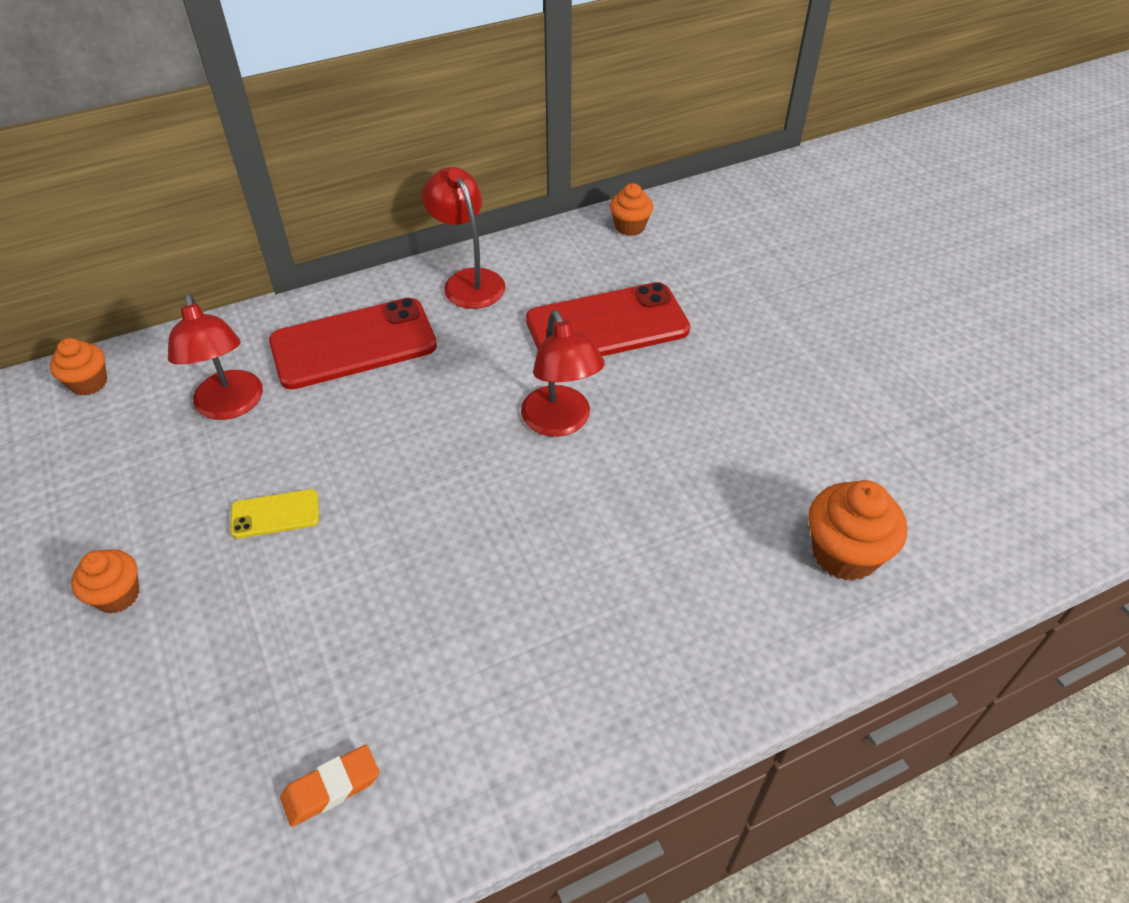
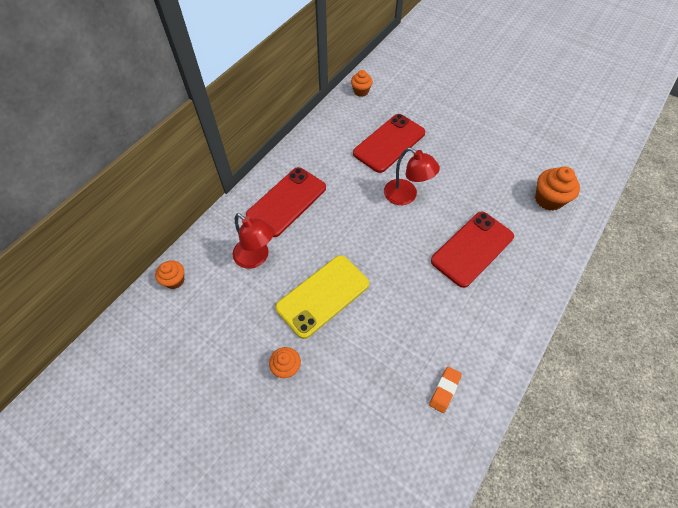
camera: 30 degrees left, 10 degrees up
(275, 514) = (323, 296): yellow phone -> yellow phone, size x2.14
(468, 281) = (312, 148): red lamp -> none
(606, 568) = (472, 249): none -> red phone

